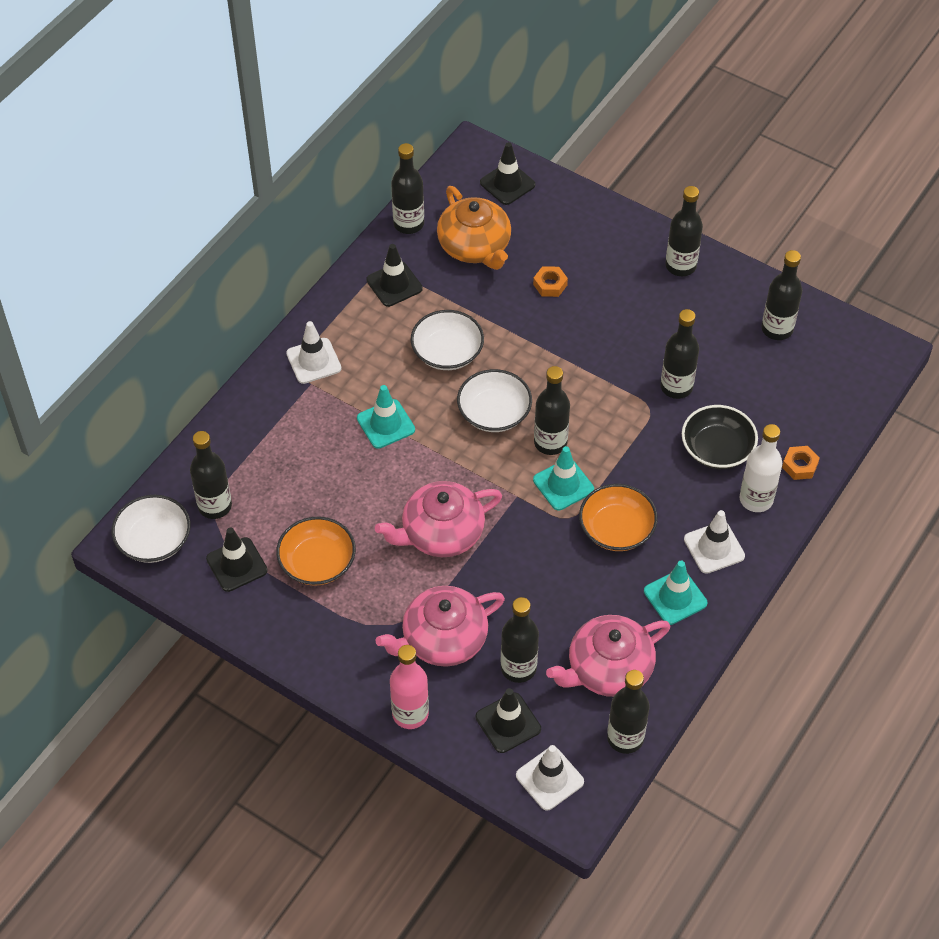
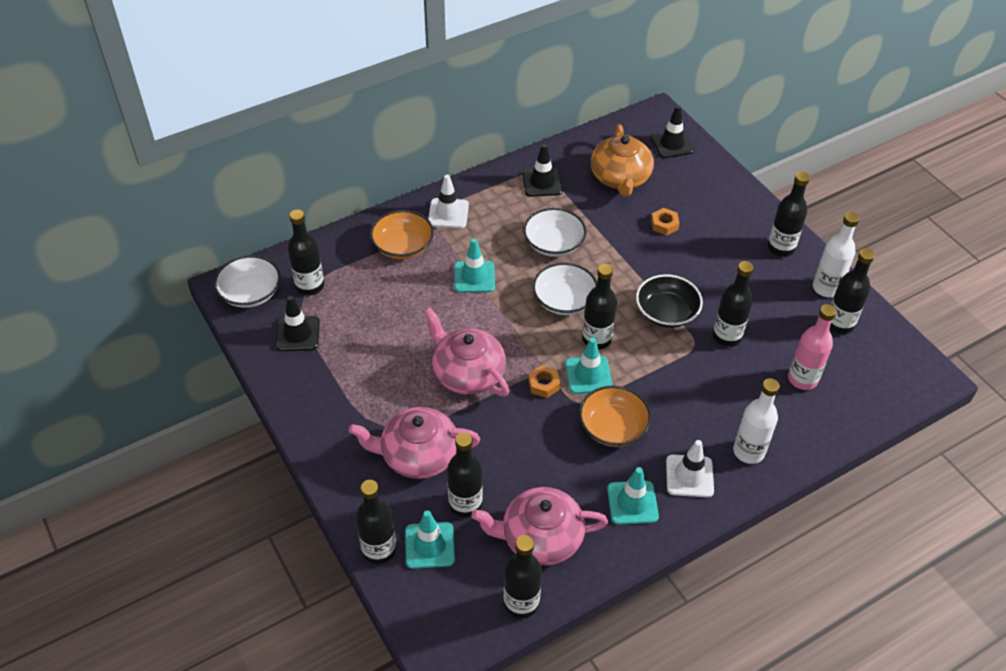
camera: 25 degrees right, 5 degrees down
(317, 562) = (358, 356): orange bowl -> orange bowl (403, 246)
(408, 224) = (578, 146): black bottle -> black bottle (379, 550)
(410, 714) = (355, 503): pink bottle -> pink bottle (802, 379)
(441, 533) = (467, 373): pink teapot -> pink teapot turned 45 degrees clockwise
(508, 723) = (429, 545): black traffic cone -> turquoise traffic cone
(549, 778) = (436, 608): white traffic cone -> none
(717, 449) = (736, 398): black bowl -> black bowl (666, 312)
(746, 294) = (826, 288): none -> white bottle
(800, 466) = (803, 439): orange nut -> orange nut (544, 384)

